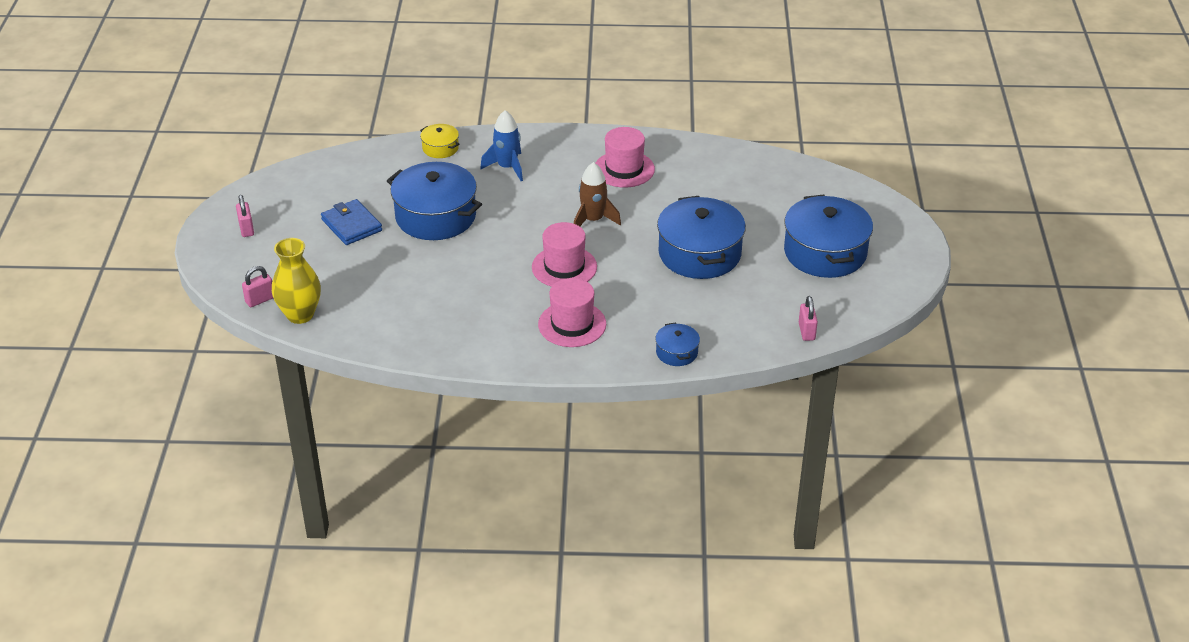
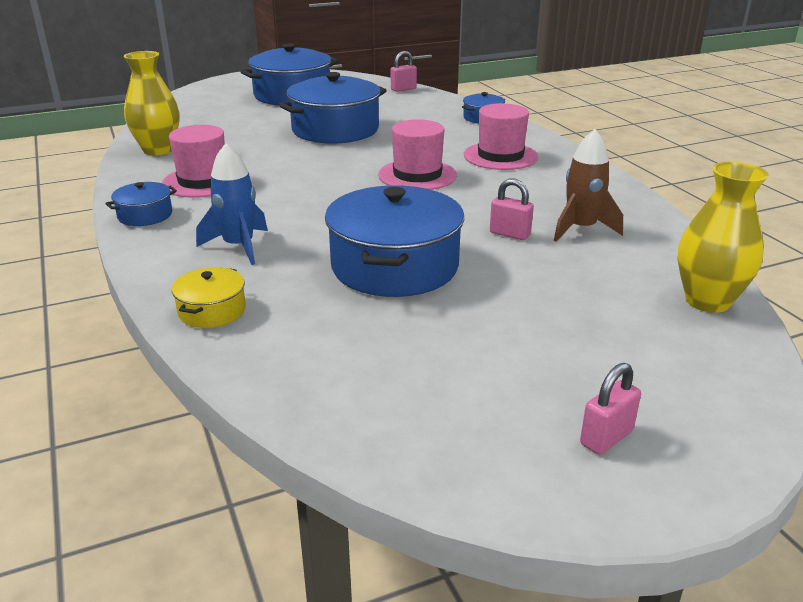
camera: 115 degrees left, 10 degrees down
(260, 300) = (733, 346): pink padlock -> pink padlock (510, 234)
(351, 225) = (479, 326): blue wallet -> none
(581, 140) = (145, 215): none -> blue pot
(593, 220) = (319, 178): brown rocket -> brown rocket (581, 229)
(707, 158) = (158, 150): none -> yellow vase

